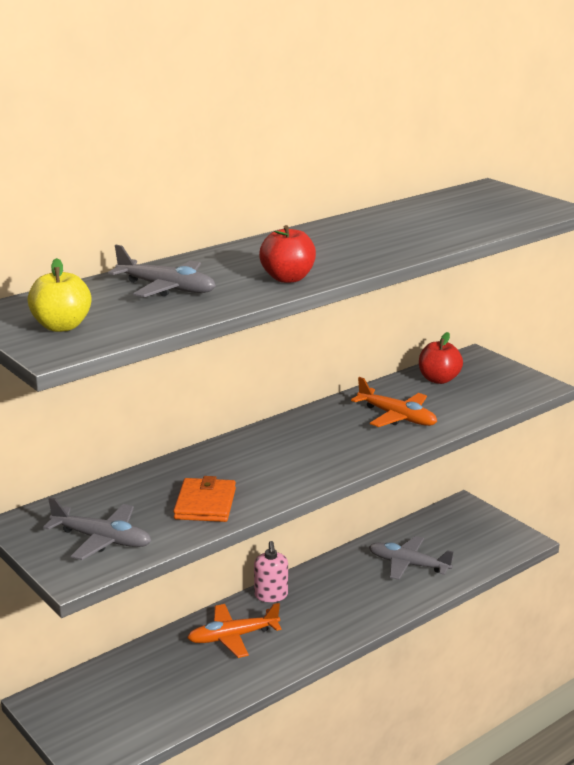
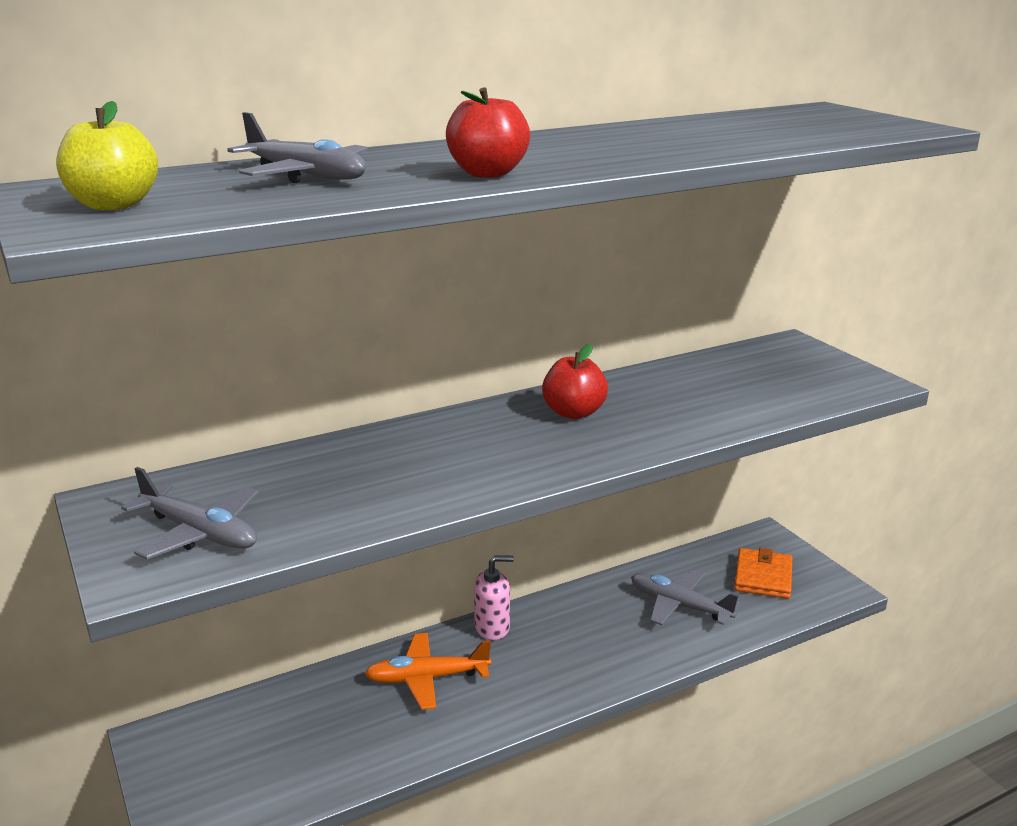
camera: 10 degrees right, 0 degrees up
(205, 504) = (363, 497): orange wallet -> orange wallet (763, 577)
(271, 595) = (492, 627): pink soap dispenser -> pink soap dispenser turned 105 degrees counterclockwise
(396, 417) = (667, 407): orange plane -> none
(439, 379) = (736, 366): red apple -> red apple (573, 413)

